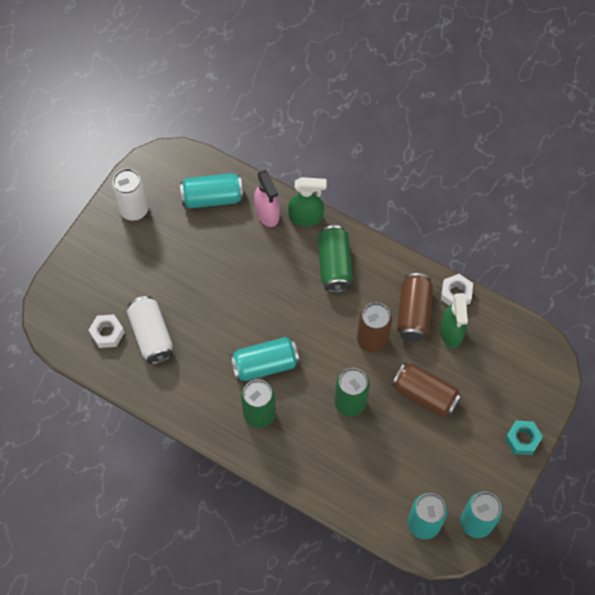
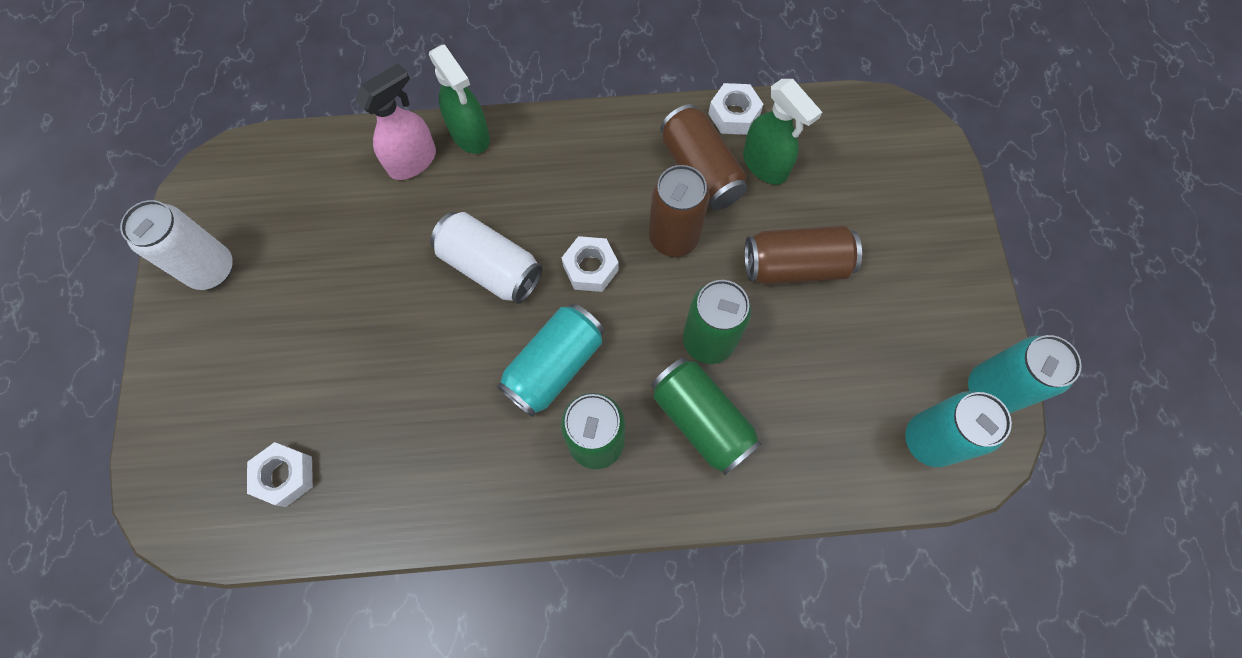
camera: 35 degrees left, 5 degrees up
(151, 335) = (357, 433): white can -> white can (490, 267)
(212, 197) = (319, 185): turquoise can -> none
(267, 213) = (413, 161): pink spray bottle -> pink spray bottle turned 75 degrees counterclockwise
(306, 217) = (470, 134): green spray bottle -> green spray bottle turned 90 degrees clockwise
(318, 327) = (590, 268): none -> white nut
(334, 265) = (552, 173): green can -> green can (701, 420)
(522, 439) = (956, 242): turquoise nut -> none

